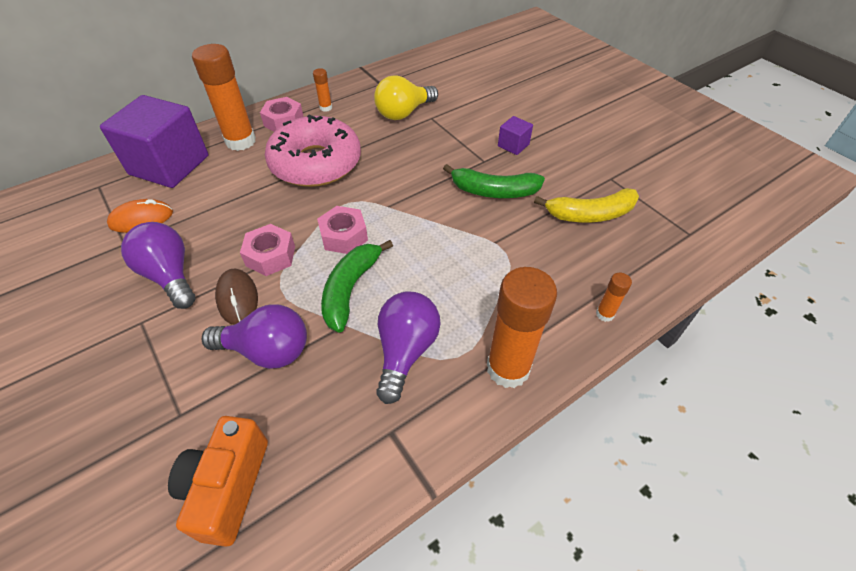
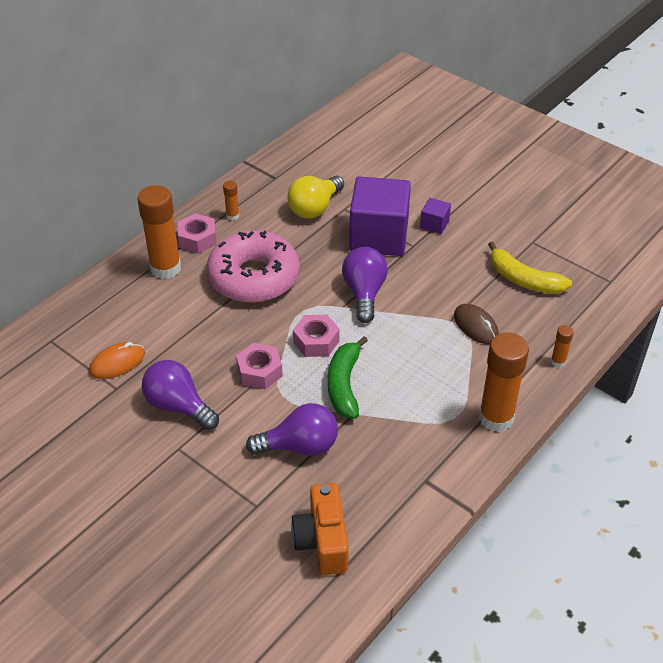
camera: 15 degrees left, 5 degrees down
(169, 165) = (108, 306): purple cube -> purple cube (379, 236)
(237, 298) = (251, 412): brown mouse -> brown mouse (475, 326)
(406, 351) = (412, 422): purple light bulb -> purple light bulb (364, 293)
(494, 191) = (433, 274): green banana -> none
(590, 214) = (524, 280): yellow banana -> yellow banana turned 60 degrees clockwise

